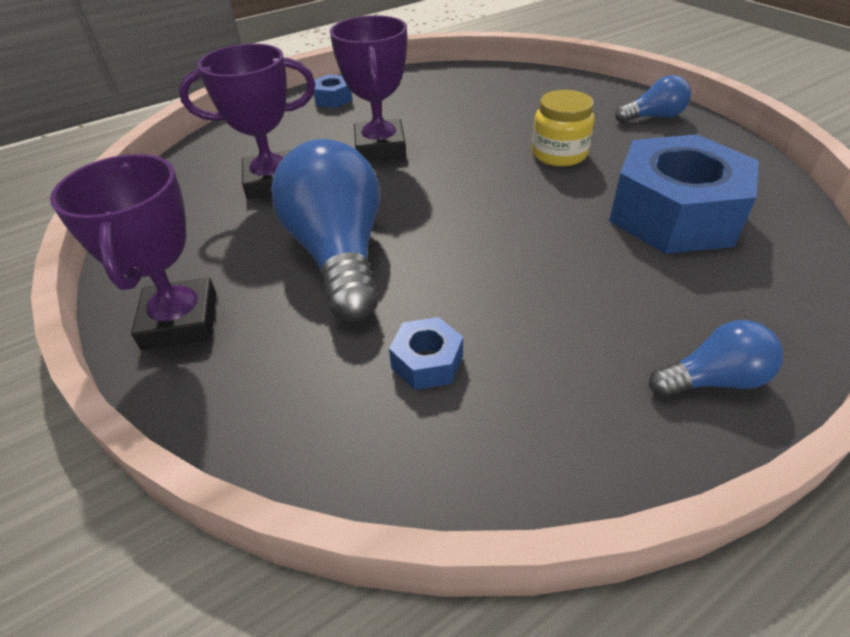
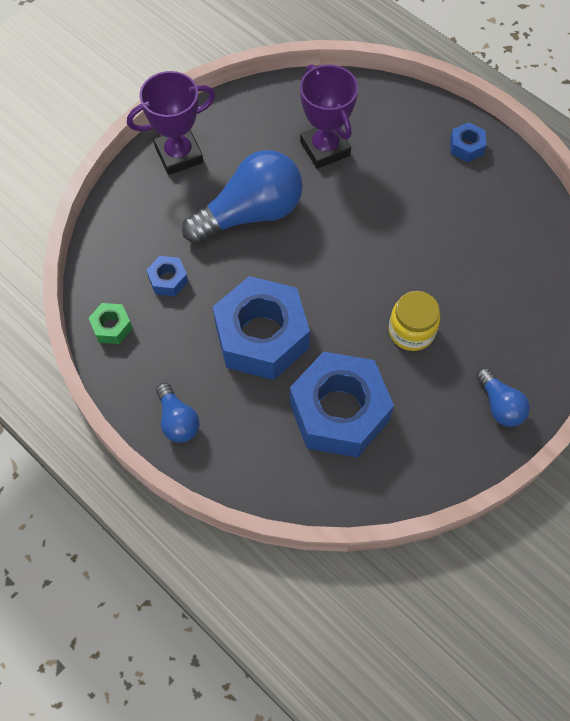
camera: 75 degrees right, 20 degrees up
(380, 147) = (391, 203): purple trophy -> none
(511, 460) = (112, 327): none -> green nut
(554, 267) = (261, 336): none -> blue nut

